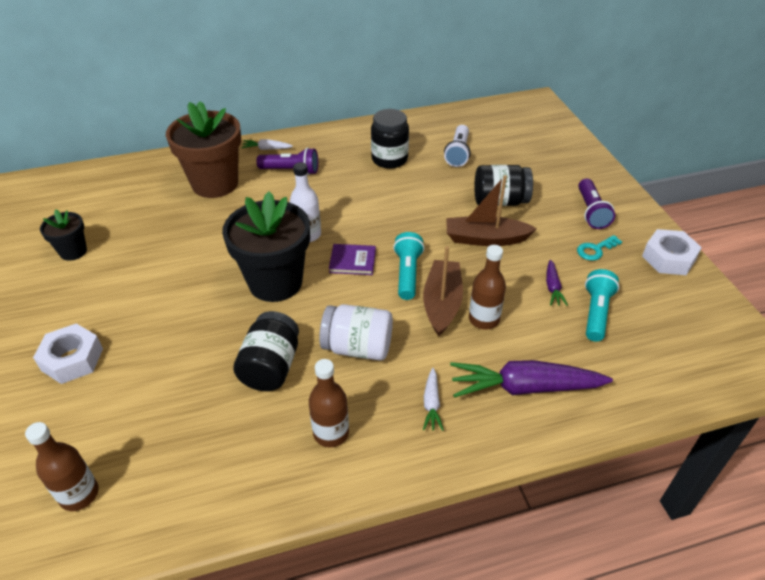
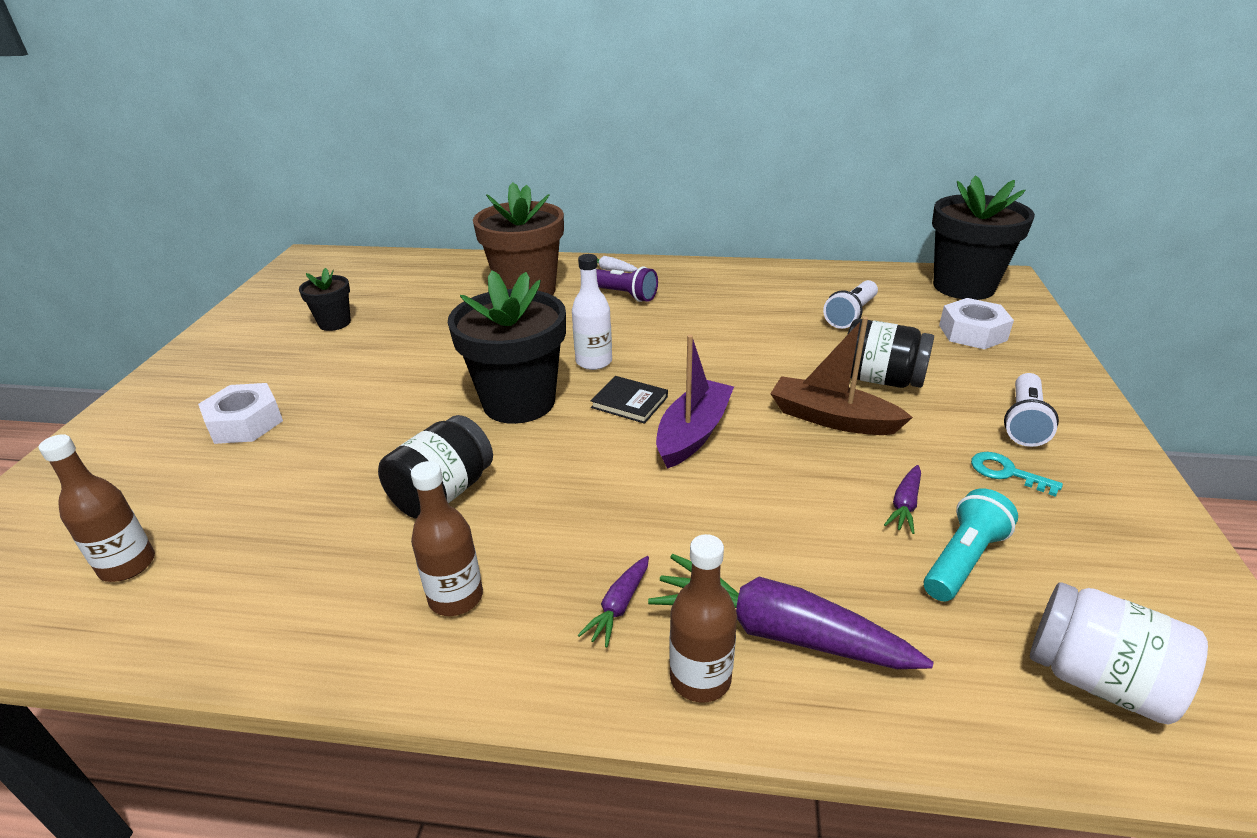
camera: 25 degrees right, 10 degrees down
(352, 261) = (629, 402): purple book -> black book
(358, 347) = (566, 502): white jar -> white jar (1098, 679)
(389, 159) = (752, 305): black jar -> none
(407, 273) = (693, 433): turquoise flashlight -> purple boat
(431, 404) = (619, 606): white carrot -> purple carrot
(442, 303) = (718, 481): brown boat -> none
(484, 319) = (768, 518): brown bottle -> brown bottle (700, 678)
(516, 113) = (963, 287): none -> black flower pot
(591, 212) = (1024, 422): purple flashlight -> white flashlight
(595, 250) = (1006, 473): turquoise key -> turquoise key turned 45 degrees clockwise
(668, 258) = (1140, 516): white nut -> white nut (972, 333)

